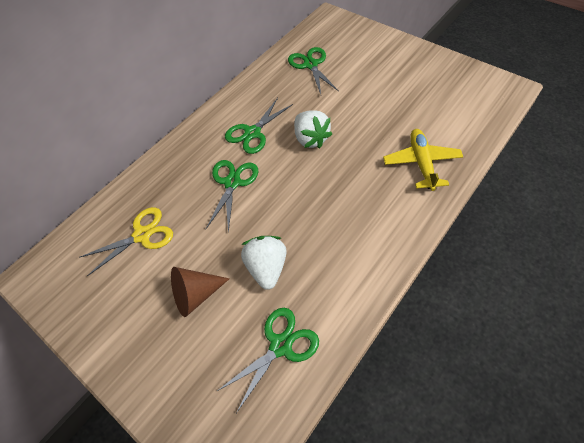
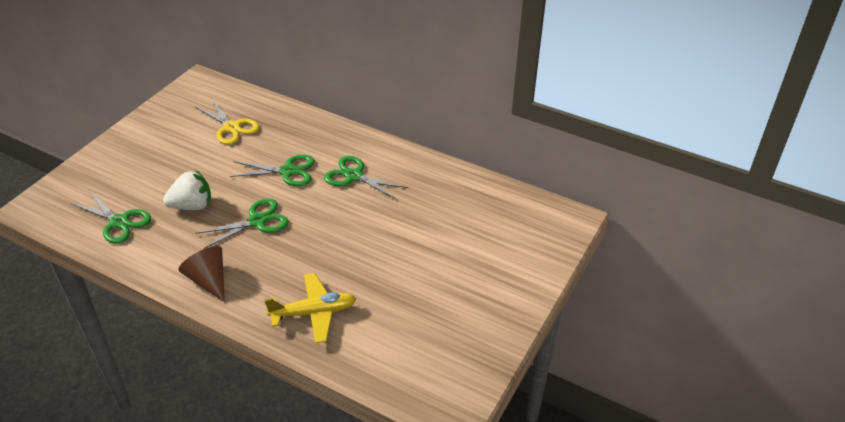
camera: 75 degrees right, 15 degrees down
(196, 294) = (171, 168): brown cone -> brown cone (208, 280)
(310, 139) = (347, 220): white strawberry -> none
(311, 65) = (470, 210): green scissors -> green scissors (257, 221)

